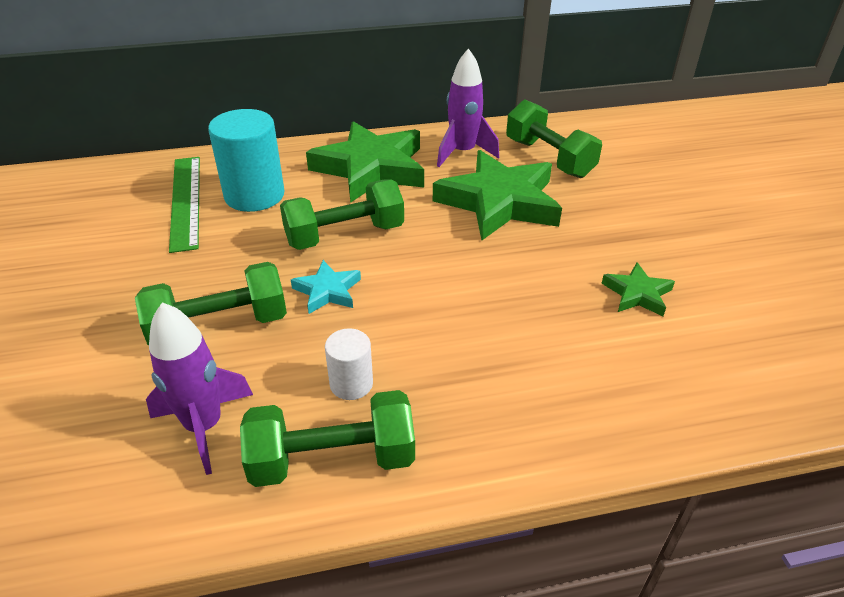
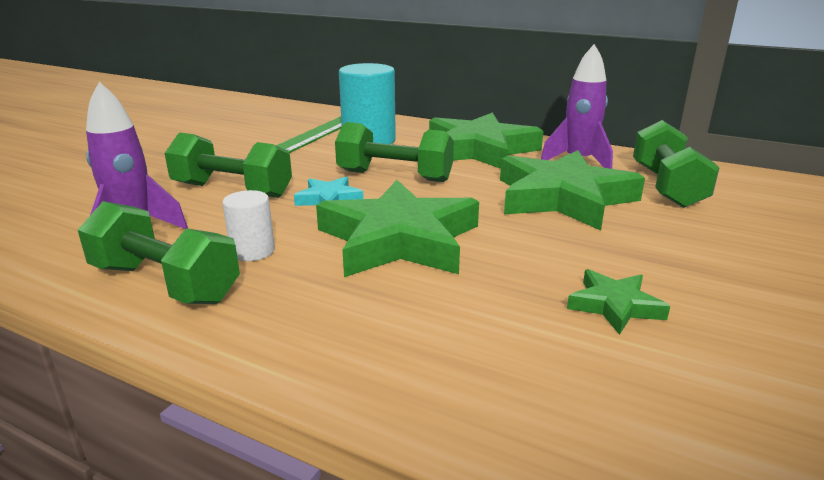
camera: 40 degrees right, 15 degrees down
(444, 307) = (399, 239): none -> green star

